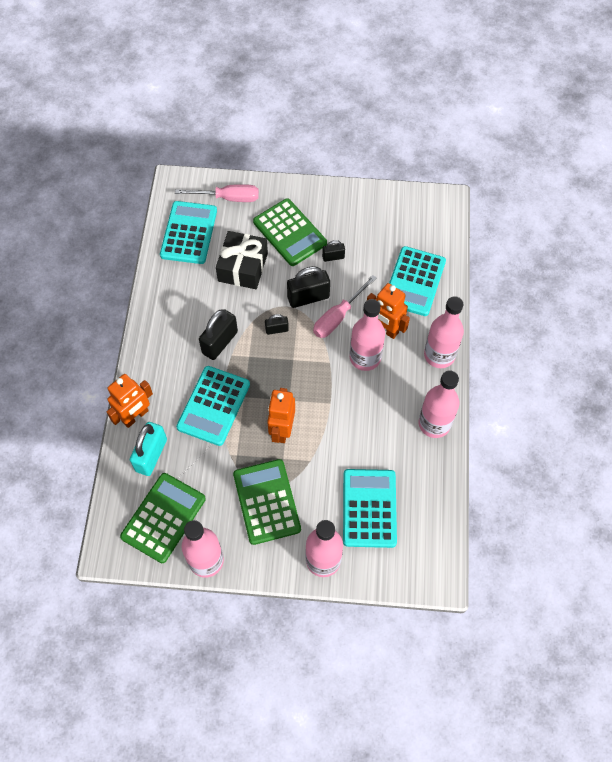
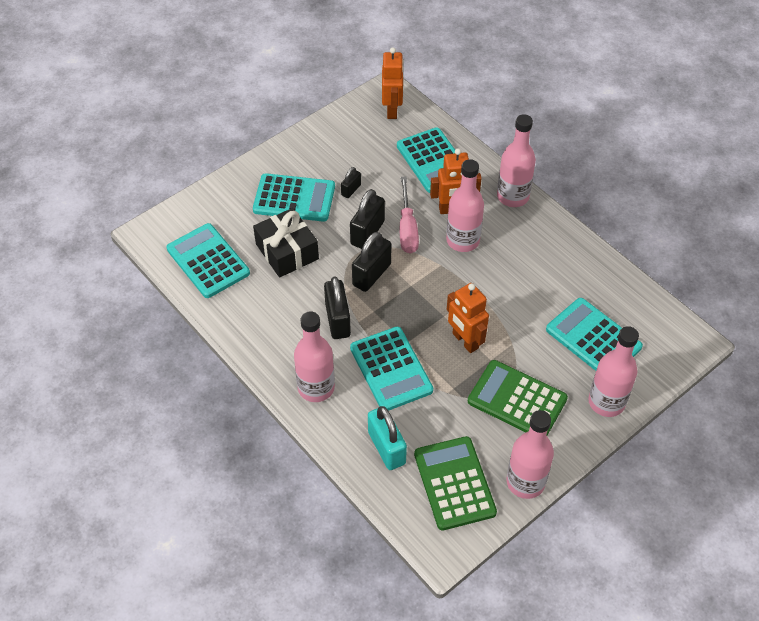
camera: 45 degrees left, 10 degrees down
(135, 416) = (337, 431): orange robot -> orange robot (392, 110)
(228, 198) = (209, 211): pink screwdriver -> none
(277, 329) = (371, 274): black padlock -> black padlock, size x1.85
(290, 232) = (294, 198): green calculator -> turquoise calculator
(434, 423) = (566, 244): pink bottle -> pink bottle (316, 388)

